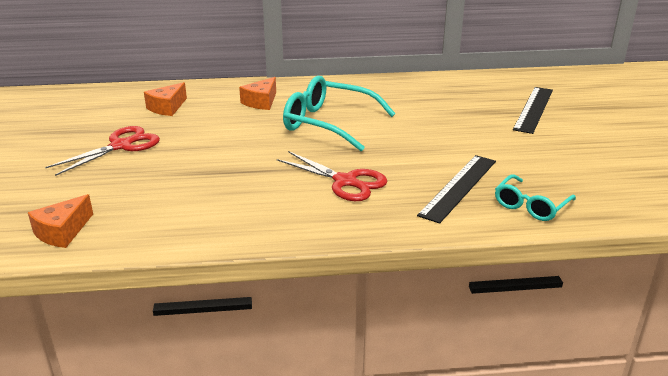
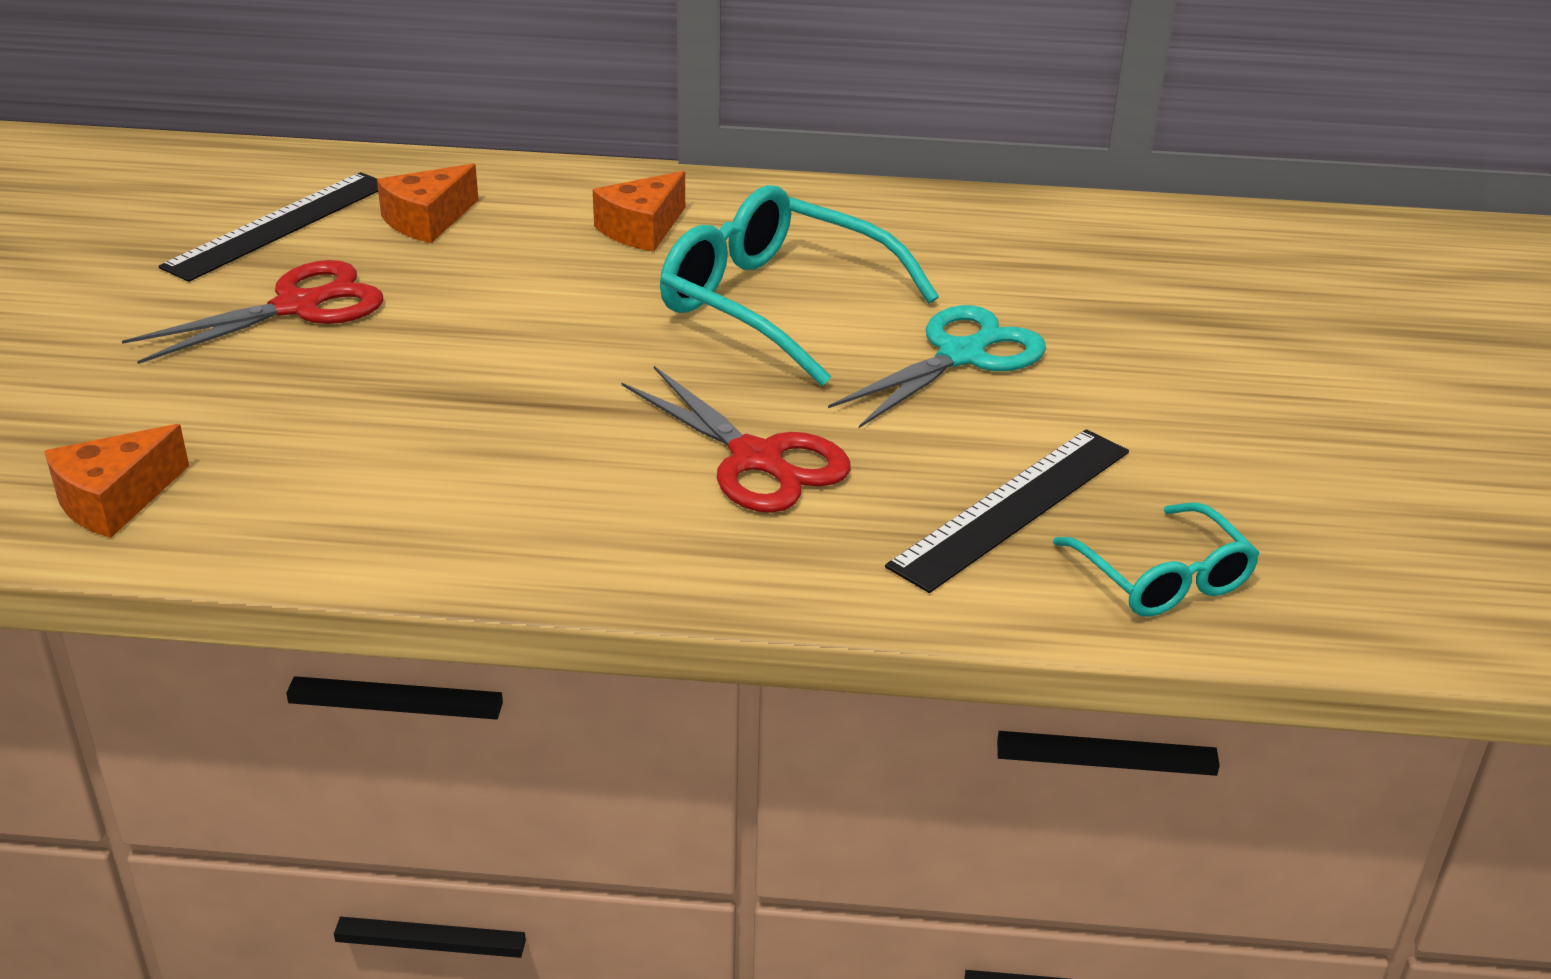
camera: 10 degrees right, 5 degrees up
(413, 134) = (961, 356): none -> turquoise scissors
(530, 206) = (1162, 578): turquoise glasses -> turquoise glasses turned 75 degrees counterclockwise
(533, 109) = (1286, 322): black ruler -> black ruler (279, 225)

